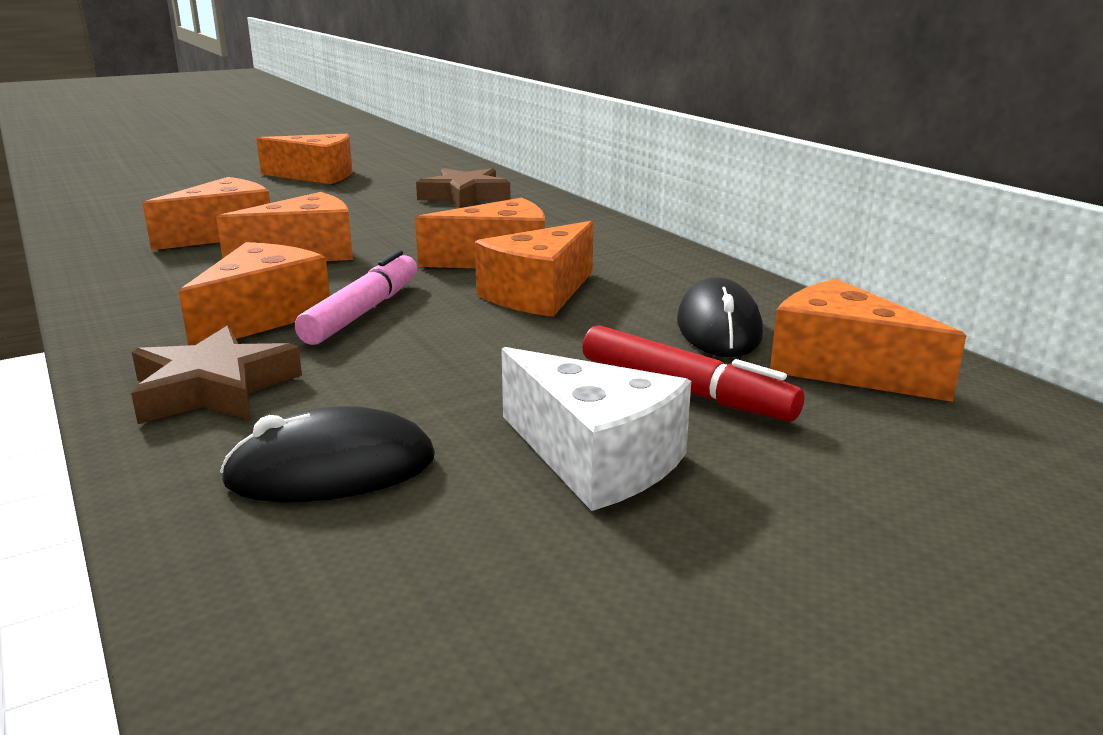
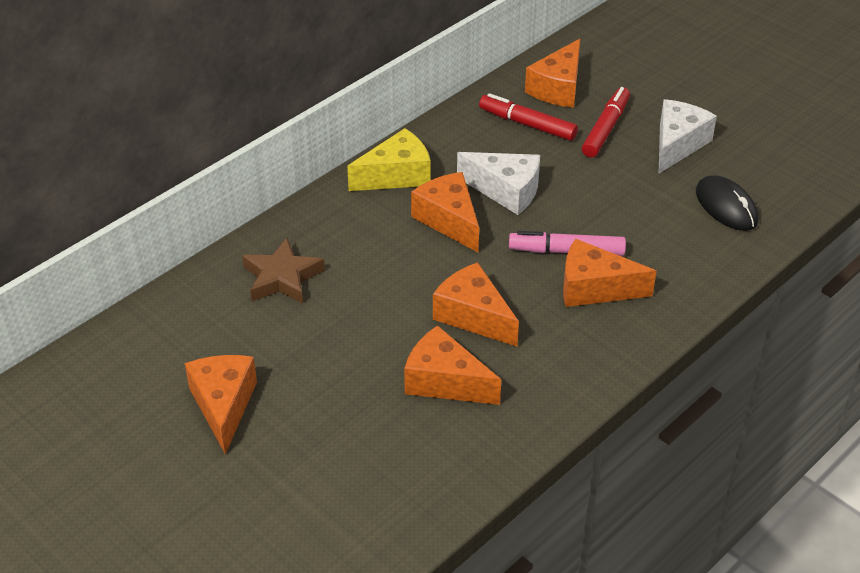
camera: 105 degrees left, 20 degrees up
(213, 389) = (685, 268): brown star -> none
(539, 294) = (506, 191): orange cheese -> white cheese
(615, 245) = (396, 175): none -> yellow cheese
(718, 328) = (527, 124): black mouse -> red marker

